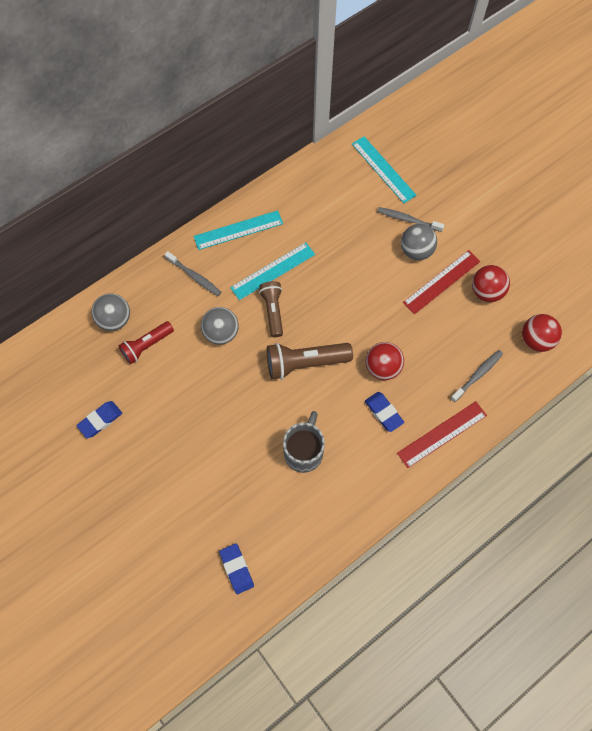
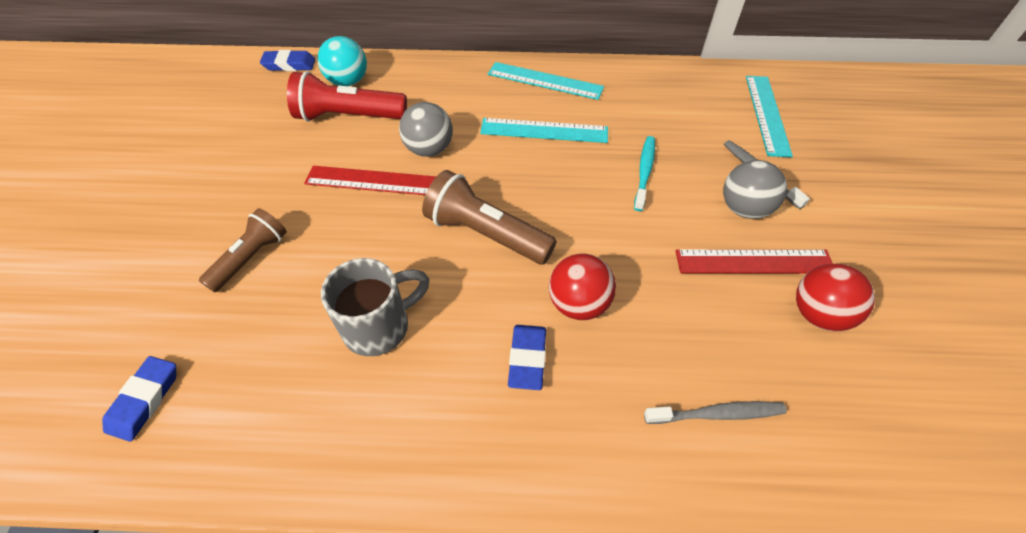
camera: 40 degrees right, 15 degrees down
(100, 420) = (230, 147): blue eraser -> blue eraser (289, 64)
(115, 319) = (348, 81): grey ball -> turquoise ball
(146, 346) = (348, 116): red flashlight -> red flashlight, size x1.51
(194, 276) = (459, 91): grey toothbrush -> none
(273, 311) = (505, 164): brown flashlight -> brown flashlight (251, 258)
(350, 261) = (644, 172): none -> turquoise toothbrush
(442, 434) = (586, 455): red ruler -> red ruler (374, 181)
(536, 340) = (864, 435): red ball -> none

